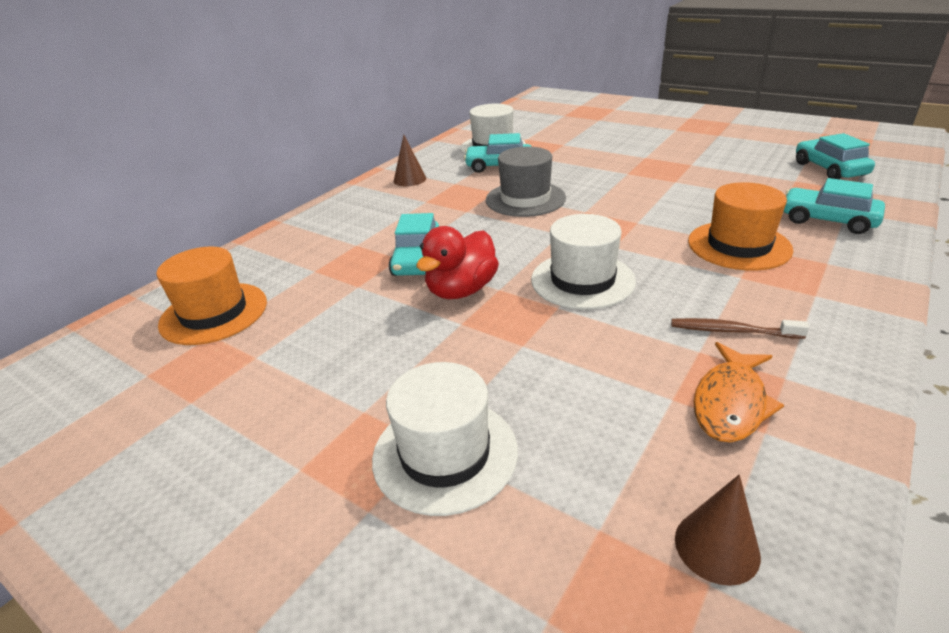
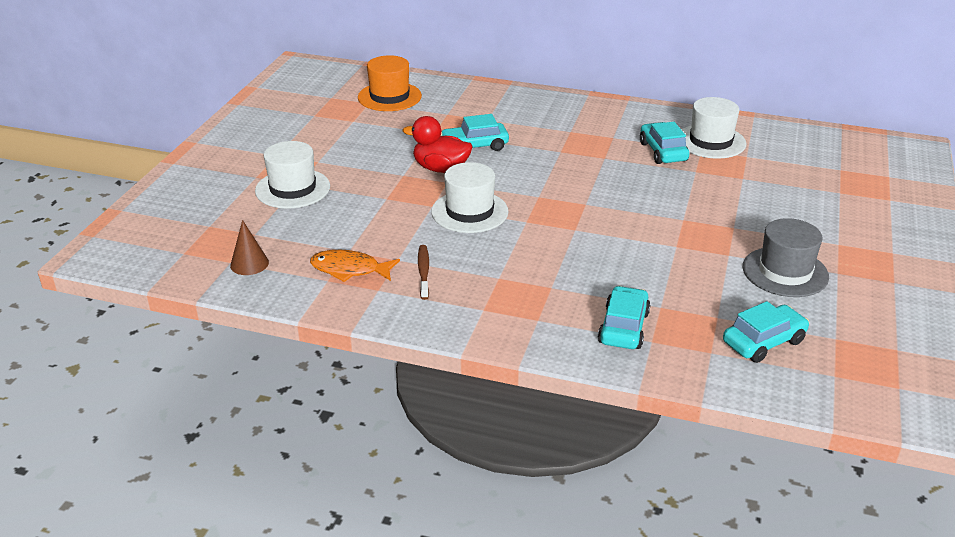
camera: 70 degrees right, 0 degrees up
(410, 179) = (610, 116): brown cone -> none
(525, 199) = (596, 173): grey hat -> grey hat (785, 272)
(739, 245) = (551, 278): orange hat -> none

